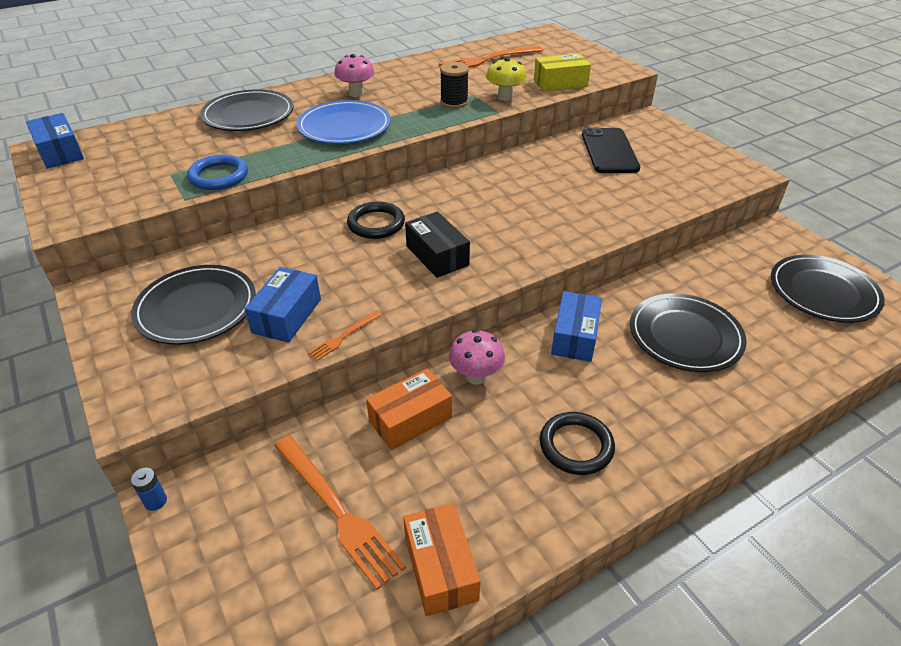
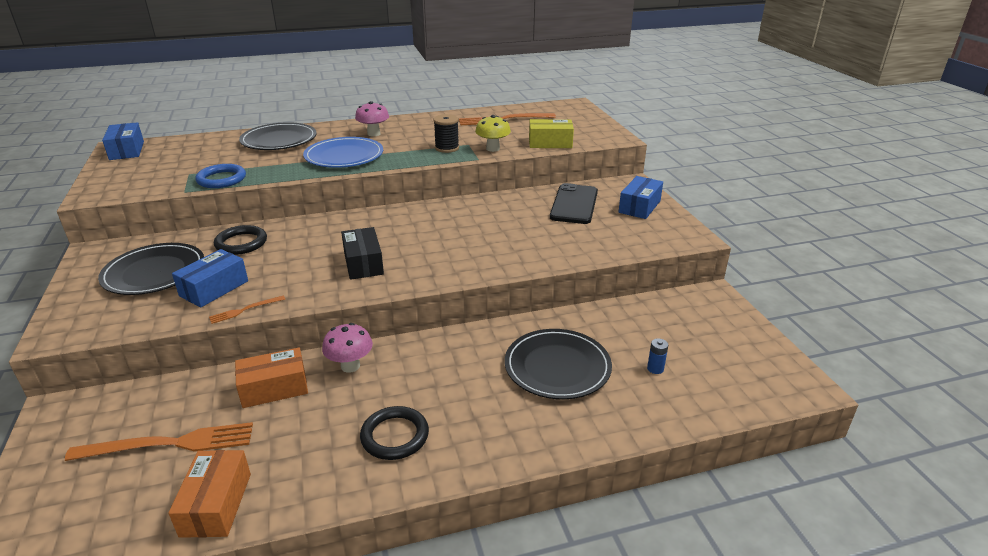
camera: 15 degrees right, 10 degrees down
(155, 501) = (47, 408): blue battery -> blue battery (655, 368)
(337, 511) = (169, 444): orange fork -> orange fork turned 75 degrees counterclockwise
(376, 224) = (333, 233): black ring -> black ring (241, 243)
(575, 336) = (457, 350): blue box -> blue box (639, 207)
(823, 292) = (720, 353): black plate -> none

